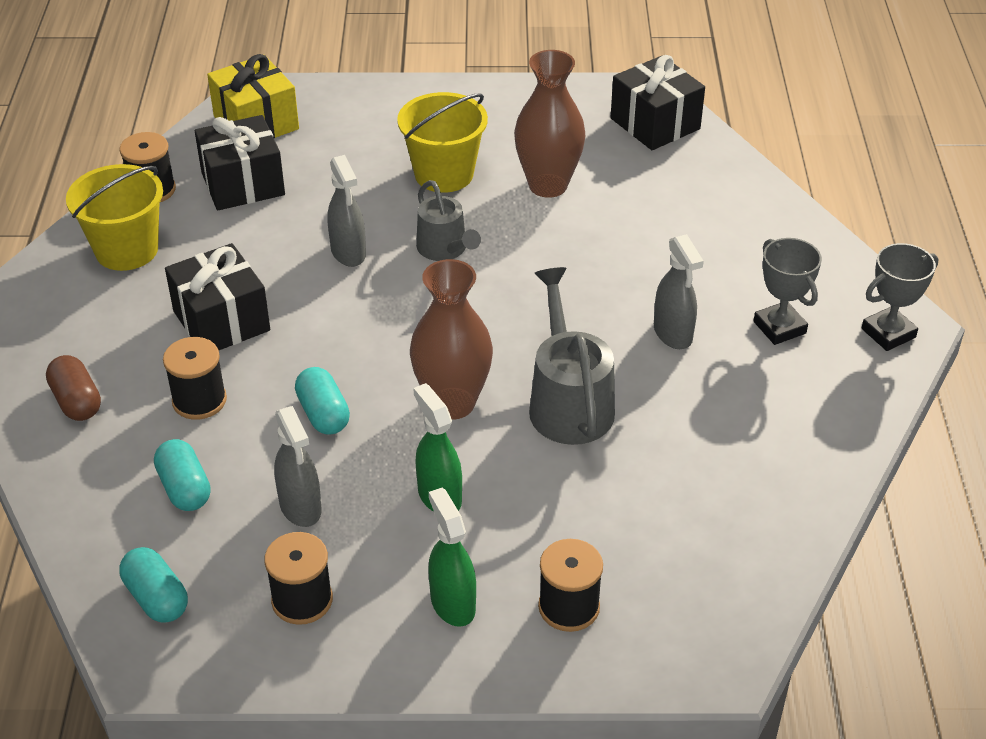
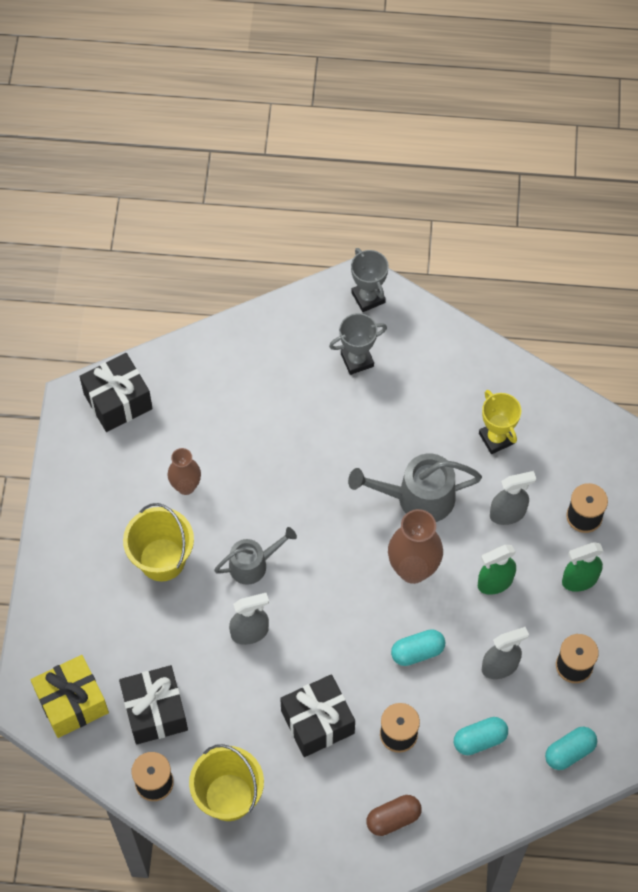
camera: 85 degrees left, 20 degrees up
(548, 185) = (186, 486): brown vase -> brown vase, size x0.62
(673, 334) = (357, 425): grey spray bottle -> grey spray bottle (508, 513)
(688, 488) = (496, 438): none -> yellow trophy

